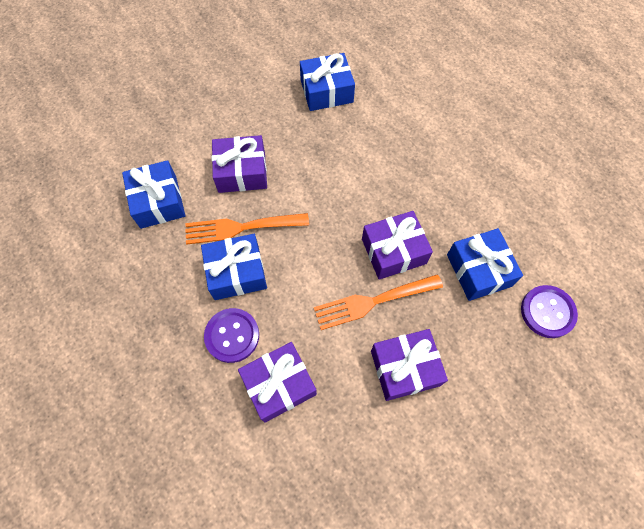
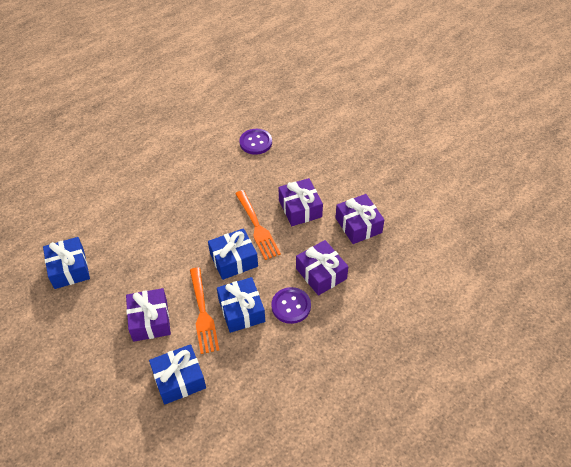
camera: 95 degrees left, 15 degrees down
(393, 251) = (218, 217): purple gift -> purple gift (358, 225)
(479, 270) = (230, 173): blue gift -> blue gift (233, 260)

